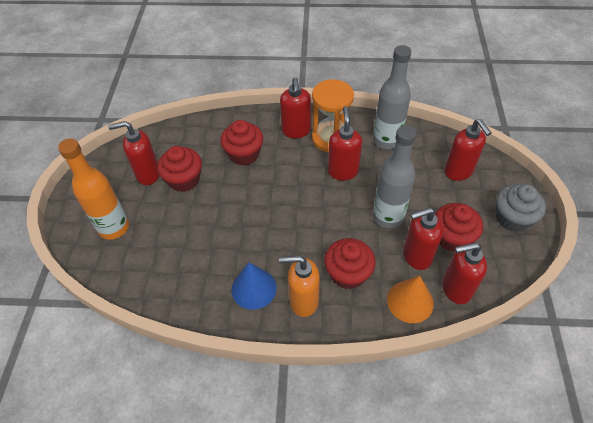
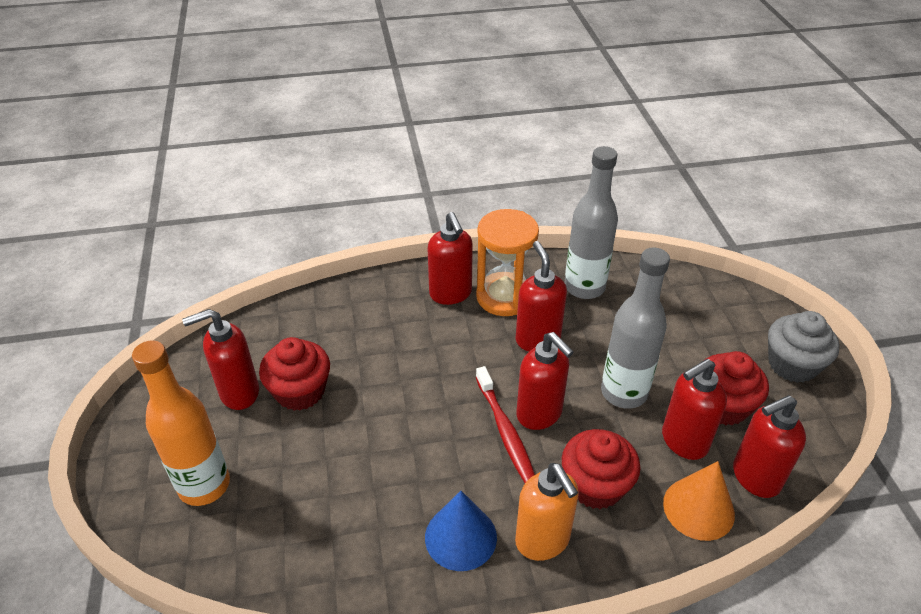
camera: 15 degrees left, 10 degrees down
(244, 154) = (383, 338): red cupcake -> none
(302, 228) = (505, 431): none -> red toothbrush
(303, 301) = (543, 541): orange soap dispenser -> orange soap dispenser turned 105 degrees counterclockwise
(458, 172) = (697, 314): red soap dispenser -> red soap dispenser (540, 414)

